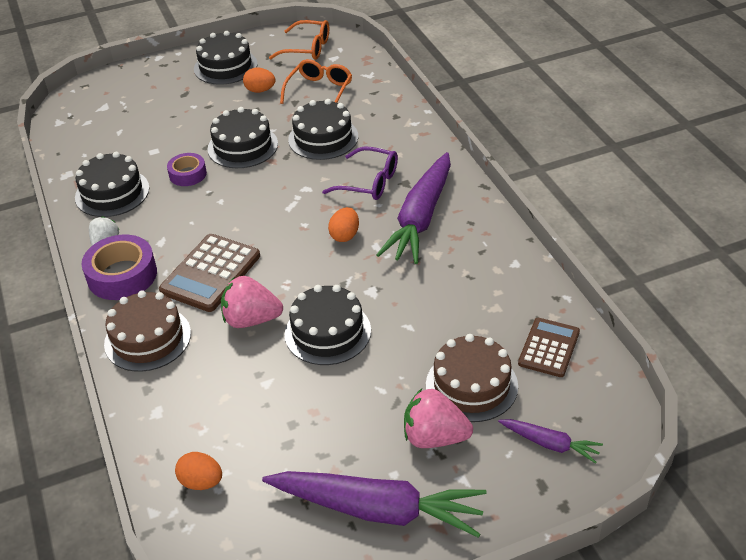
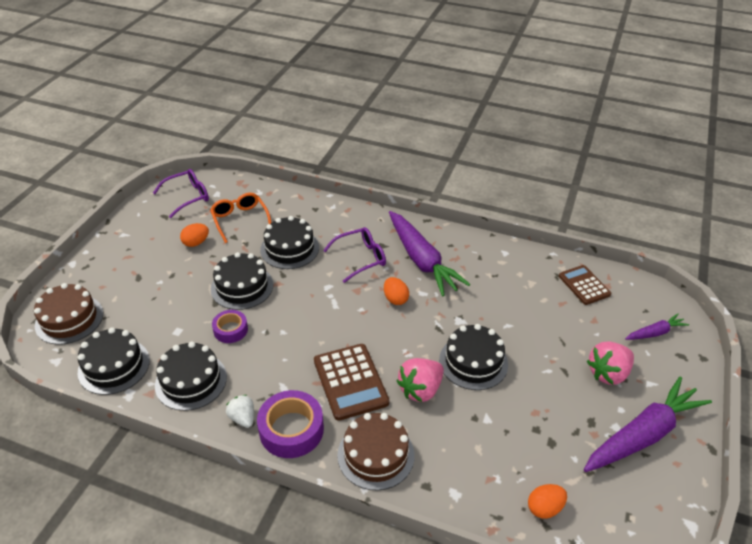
camera: 50 degrees left, 0 degrees up
(225, 66) = (142, 241): black cake -> black cake (114, 366)
(307, 48) = (187, 197): orange glasses -> purple glasses
(471, 385) = (582, 332): brown cake -> brown cake (69, 319)

